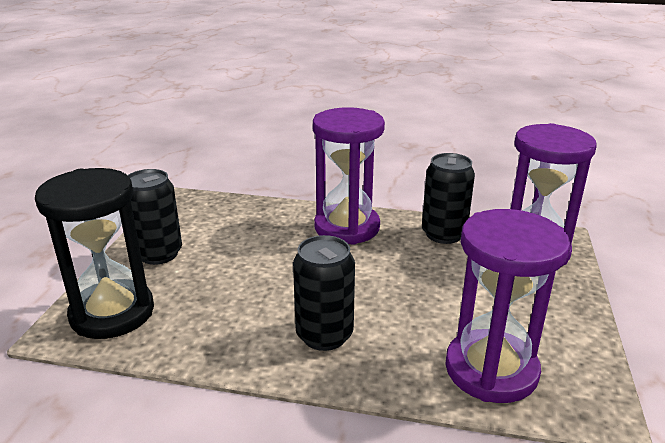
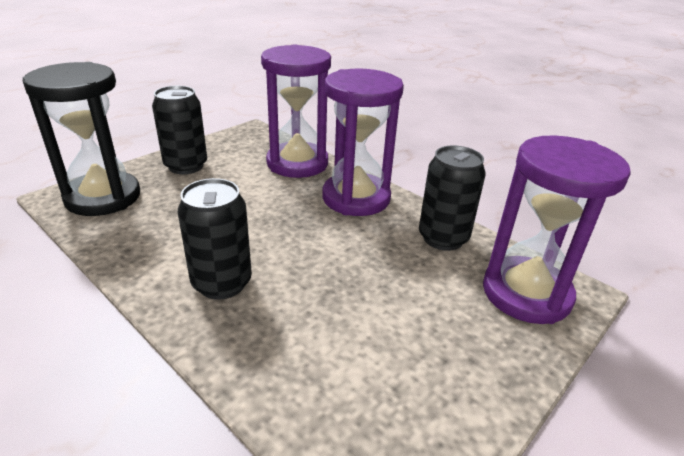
camera: 30 degrees right, 5 degrees up
(491, 370) = (330, 394): purple hourglass -> purple hourglass (297, 163)

